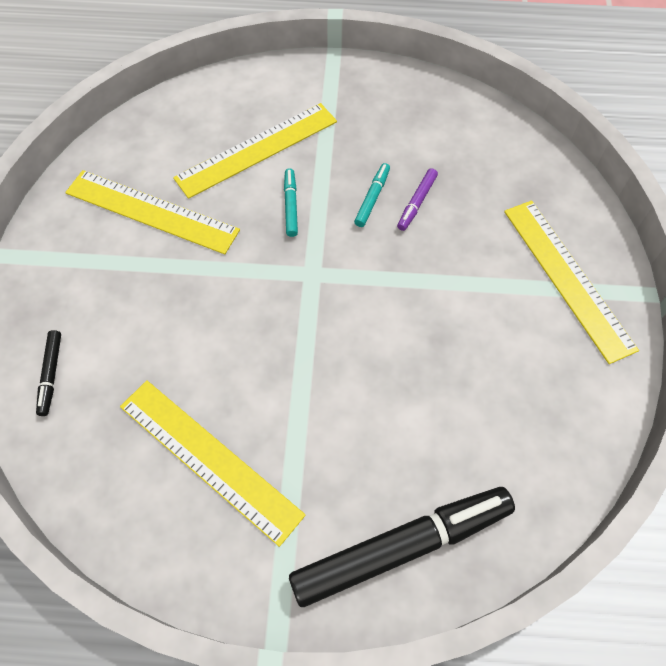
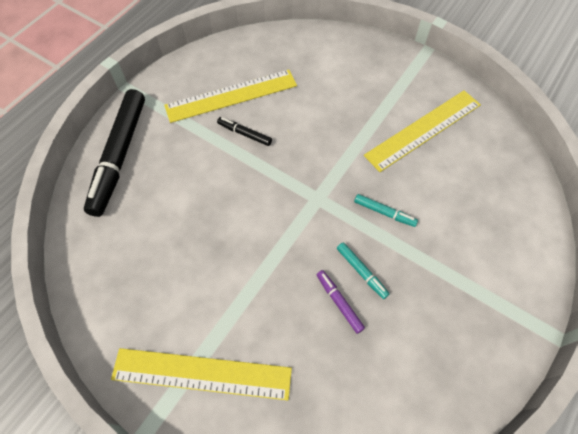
camera: 120 degrees right, 0 degrees up
(51, 374) = (329, 49): black marker -> black marker (244, 134)
(257, 149) = (453, 215): yellow ruler -> none

